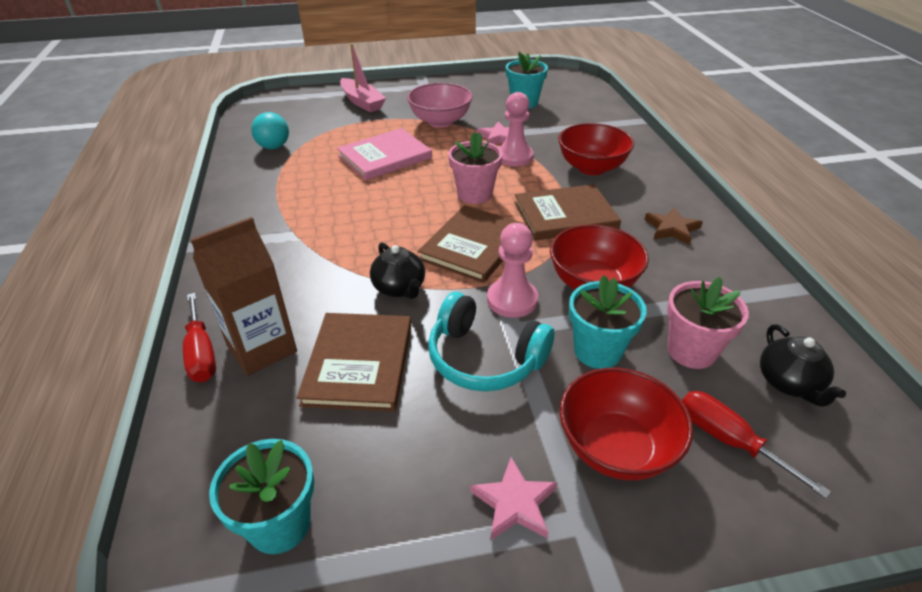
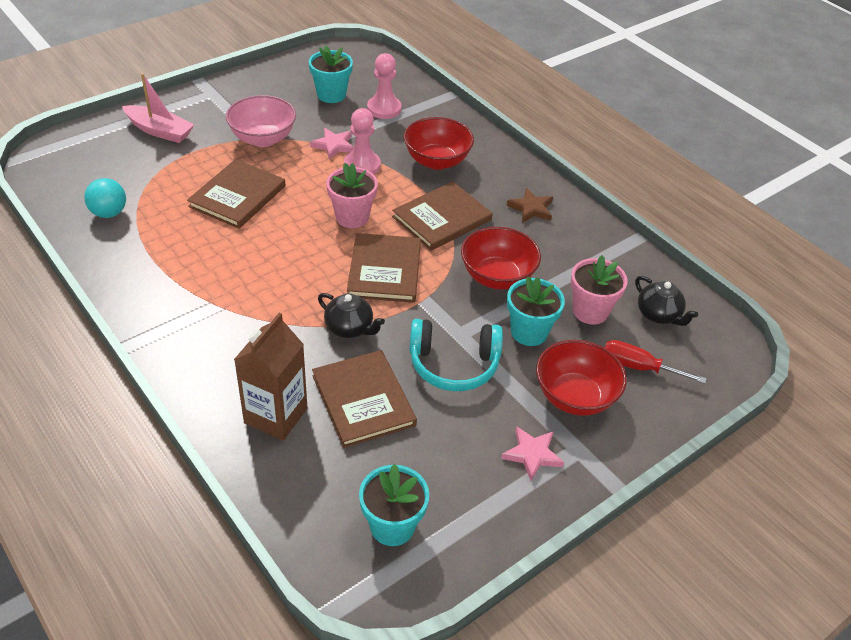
camera: 30 degrees left, 5 degrees up
(201, 353) = (228, 437): red screwdriver -> none
(385, 157) = (238, 196): pink book -> brown book
(512, 300) = (445, 310): pink pawn -> pink pawn (384, 109)

